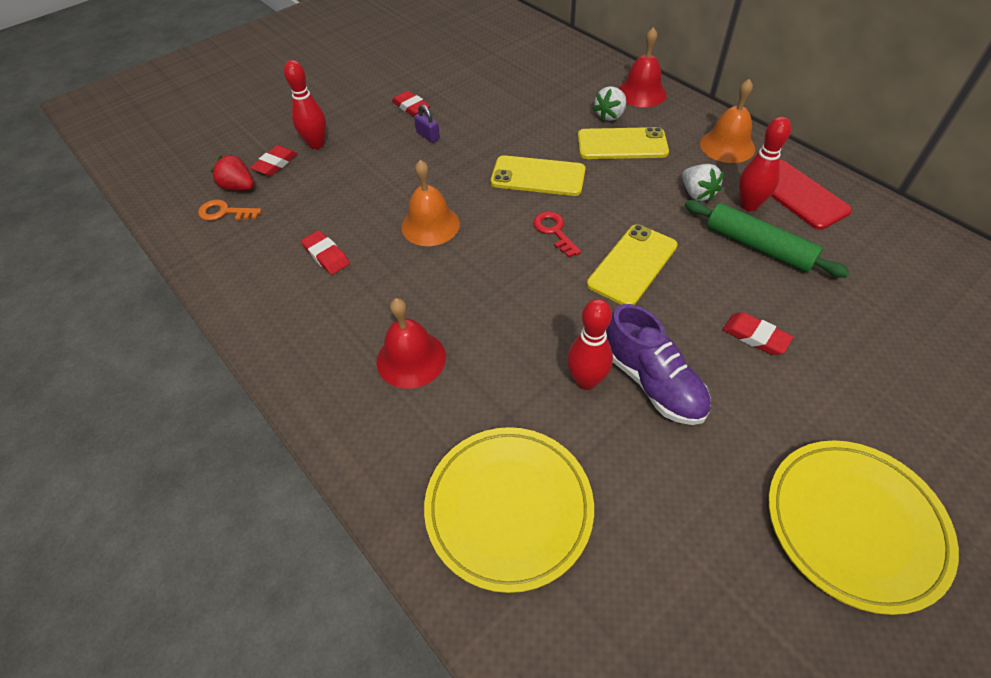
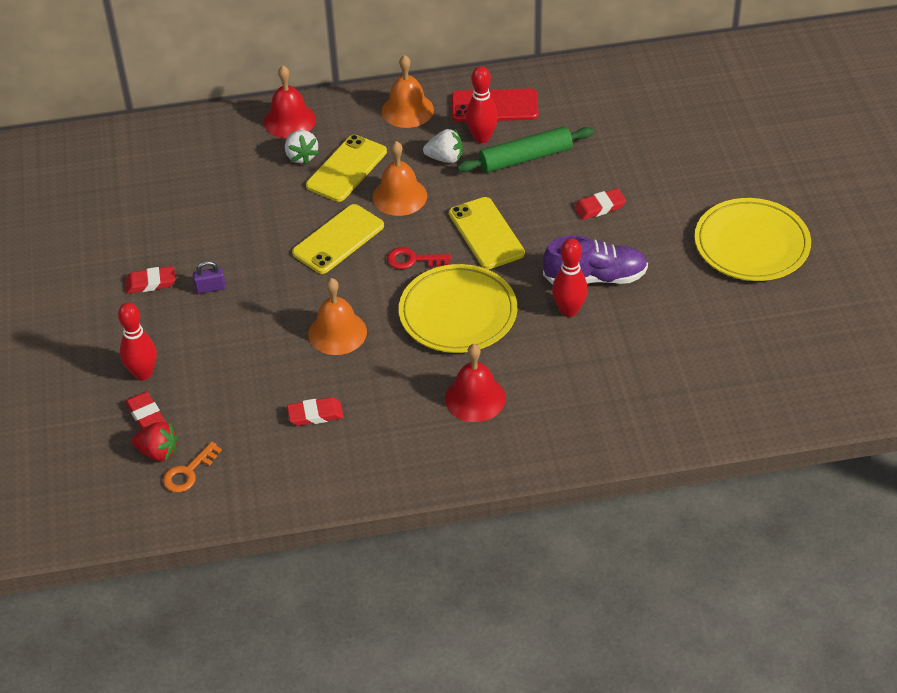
camera: 60 degrees left, 5 degrees down
(239, 187) = (158, 452): red strawberry -> red strawberry turned 135 degrees counterclockwise
(508, 508) = (635, 393): yellow plate -> yellow plate (458, 313)
(622, 188) = (399, 196): none -> orange bell

